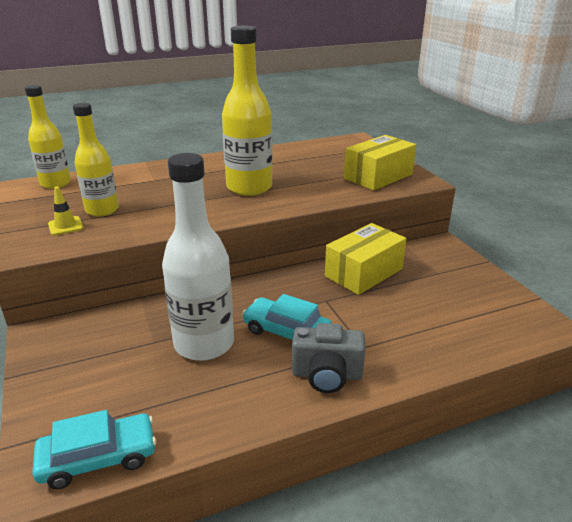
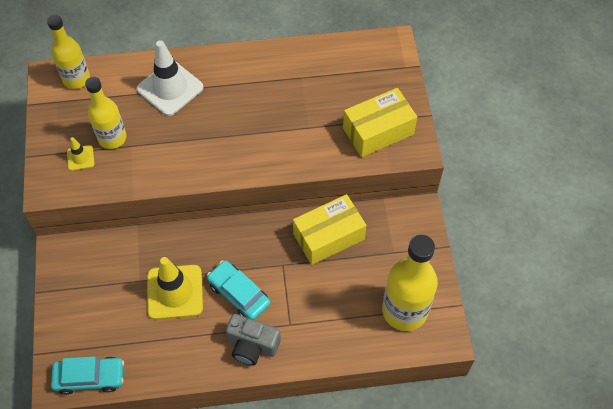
camera: 15 degrees right, 30 degrees up
(159, 178) = (170, 88): none -> white traffic cone
(204, 344) = (175, 292): white bottle -> yellow traffic cone
(249, 188) = (248, 126): yellow bottle -> yellow bottle (404, 310)

